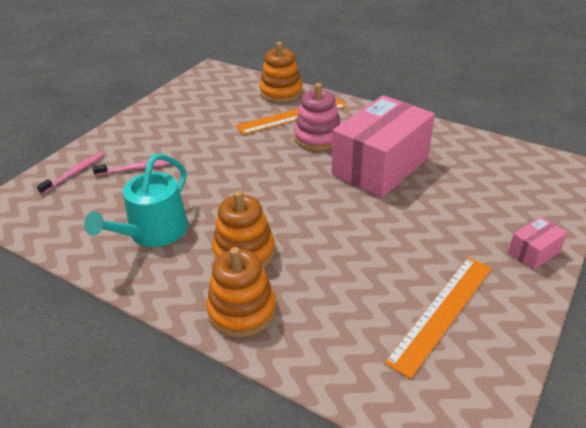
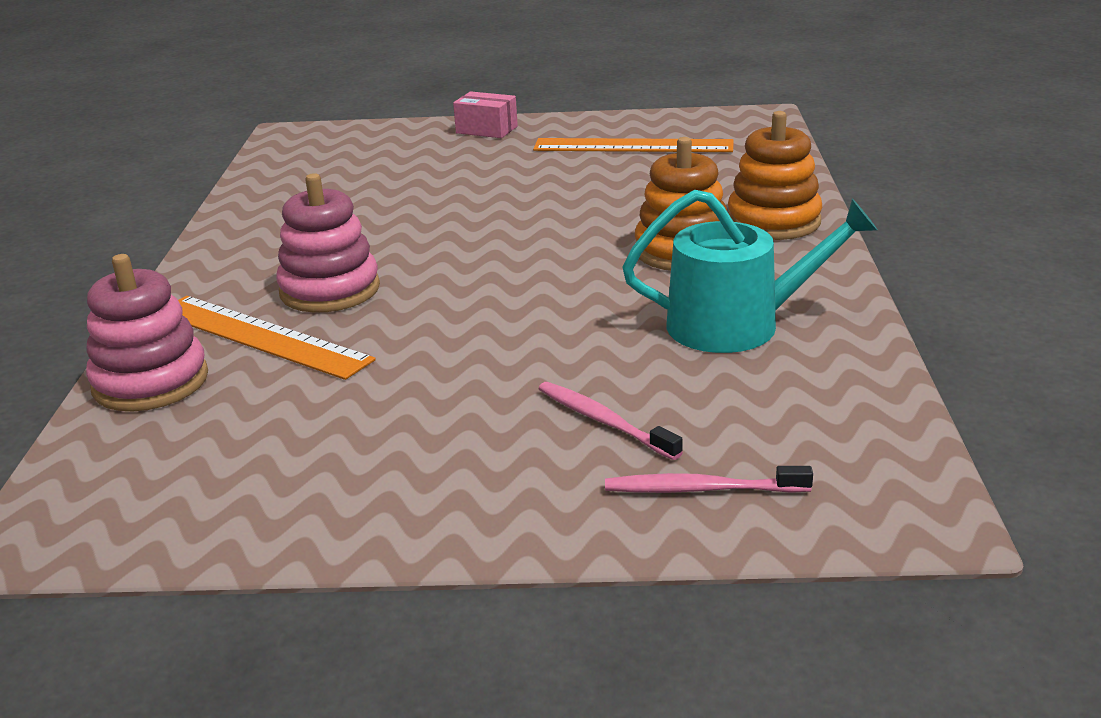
camera: 120 degrees left, 10 degrees down
(281, 92) = (150, 382): orange stacking toy -> pink stacking toy
(380, 166) = (382, 226): pink box -> none

